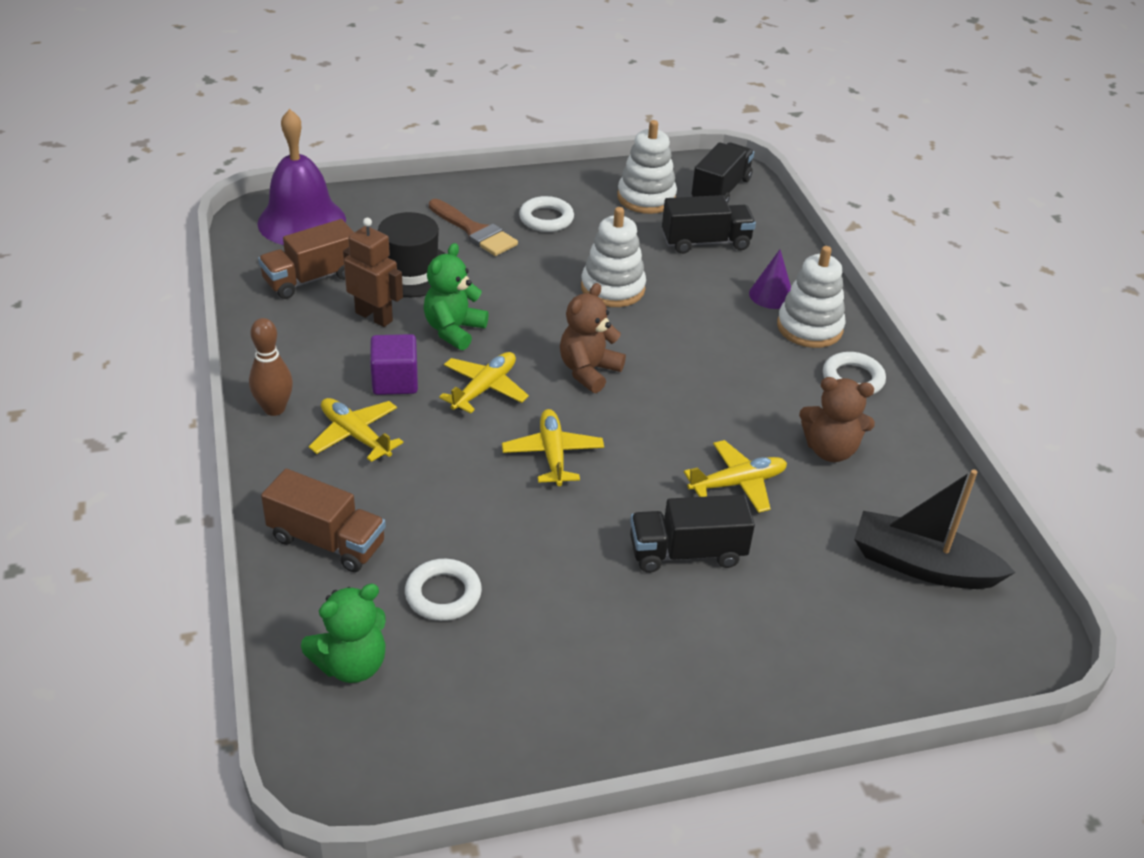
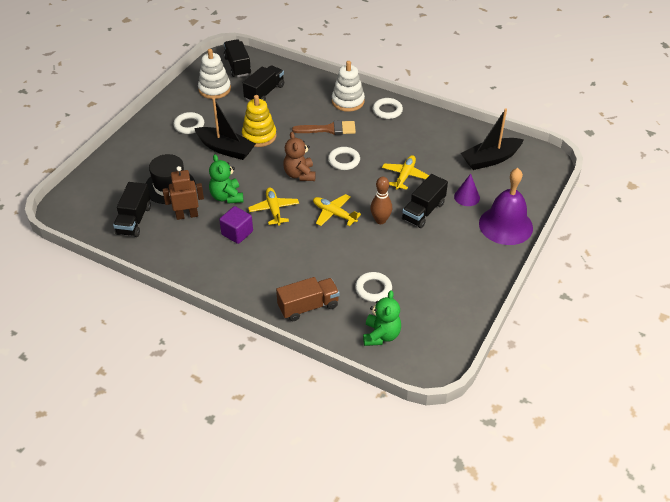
camera: 45 degrees left, 5 degrees up
(274, 409) = (209, 280): brown bowling pin -> brown bowling pin (380, 220)
(301, 221) = (86, 200): purple bell -> purple bell (505, 225)
(311, 279) = (134, 220): brown truck -> black truck
(355, 435) = (256, 264): yellow plane -> none
(475, 231) = (169, 151): brown brush -> brown brush (329, 129)
(545, 274) = (225, 149): none -> black boat
(612, 288) = (259, 136): white stacking toy -> yellow stacking toy
(678, 398) = (344, 160): none -> white ring
(771, 295) = (318, 98): purple cone -> purple cone (467, 197)
(830, 450) = (415, 142): brown teddy bear -> none

